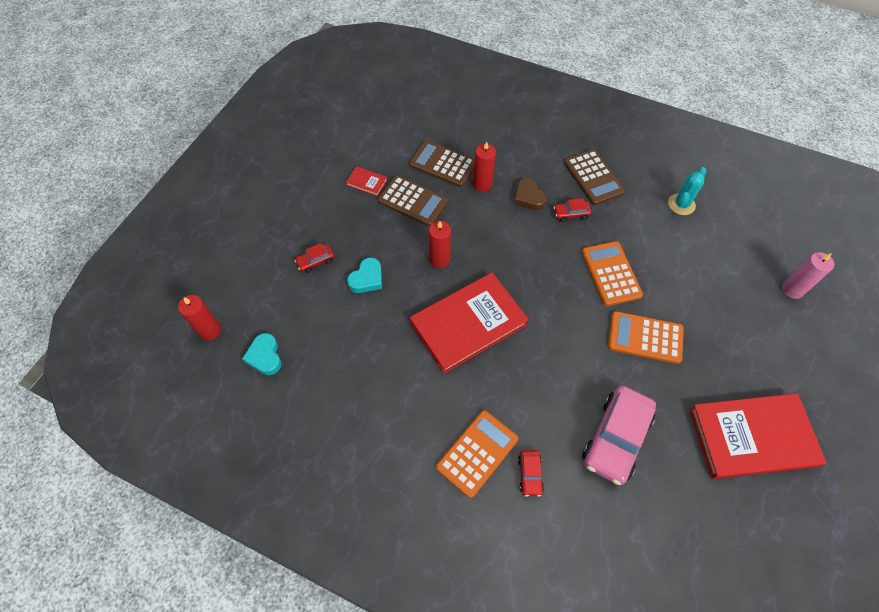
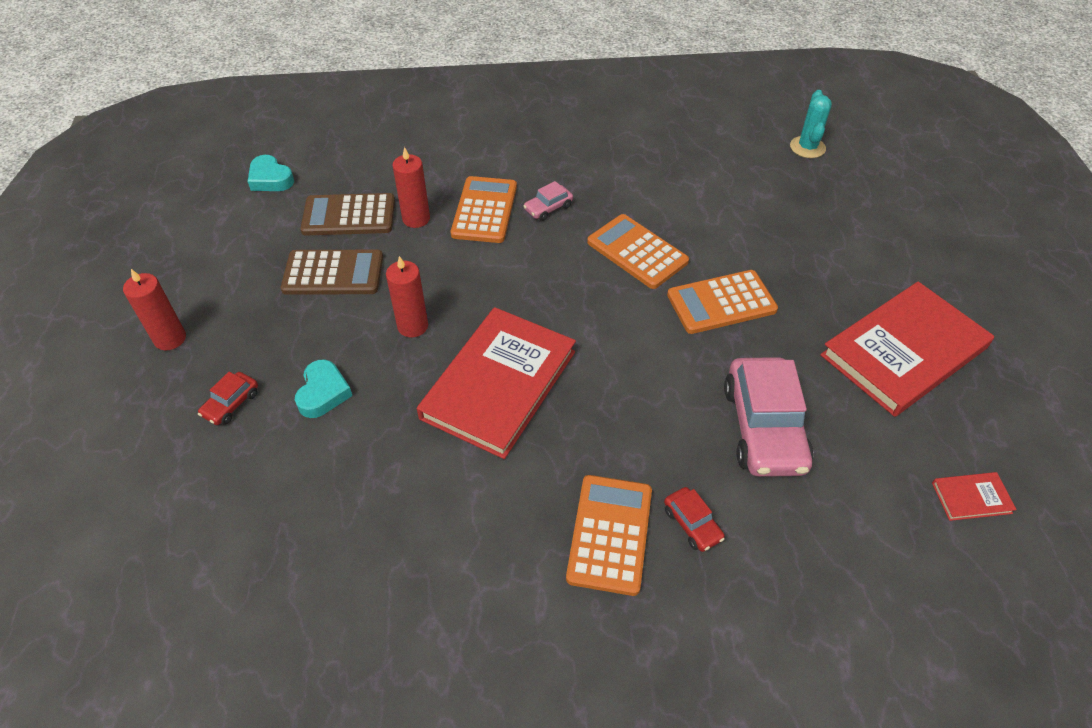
camera: 30 degrees left, 10 degrees down
(210, 330) = (106, 575): red candle -> red candle (170, 338)
(265, 356) = (222, 567): turquoise heart -> turquoise heart (270, 179)
(366, 182) = (252, 276): red book -> red book (971, 498)
(528, 197) = (484, 210): brown heart -> orange calculator
(571, 214) = (548, 208): red car -> pink car
(593, 177) = (549, 160): brown calculator -> none
(681, 204) = (666, 150): turquoise cactus -> turquoise cactus (807, 147)
(792, 290) = (837, 187): pink candle -> none

